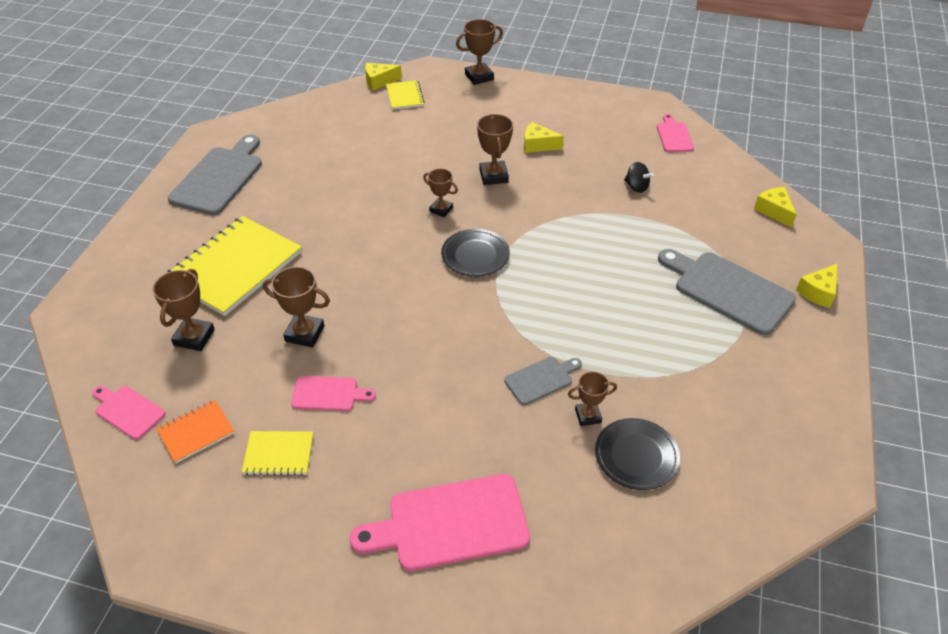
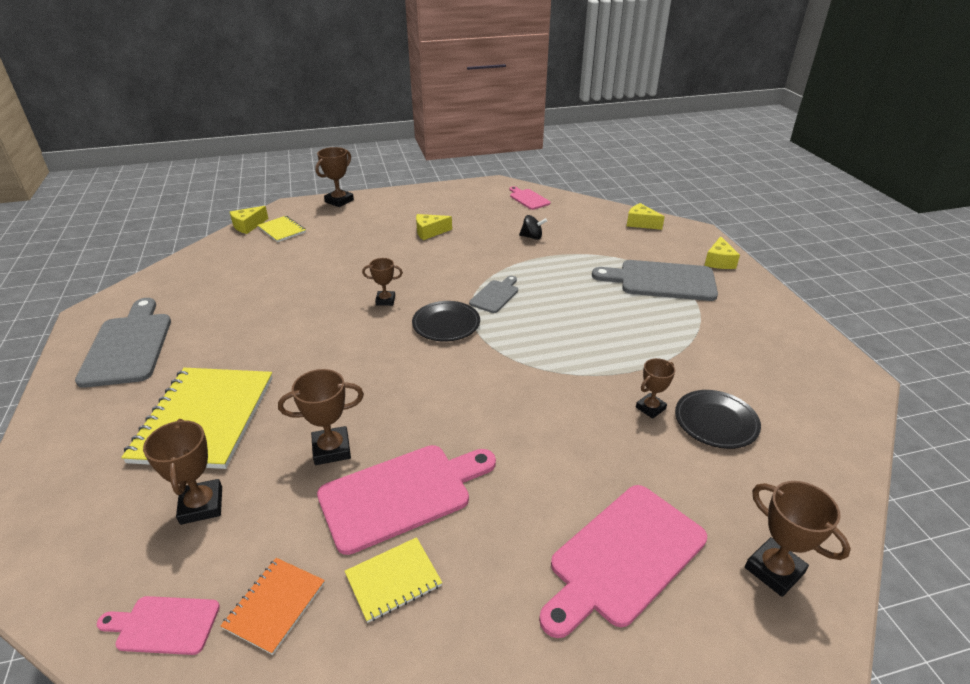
camera: 30 degrees left, 10 degrees down
(328, 394) = (402, 494): pink cutting board -> pink cutting board, size x1.88
(493, 176) = (411, 263): brown trophy -> brown trophy (774, 570)
(541, 379) = (588, 396): grey cutting board -> grey cutting board (495, 295)

